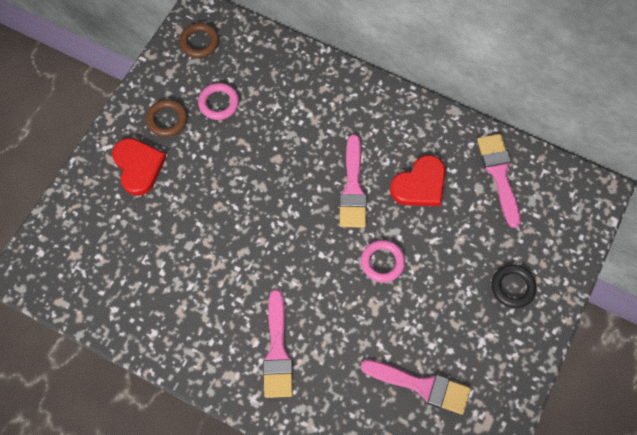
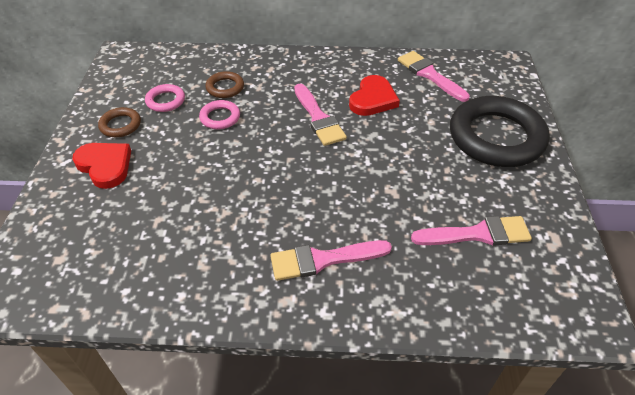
camera: 25 degrees left, 20 degrees down
(199, 42) = (129, 69): brown ring -> brown ring (225, 87)
(277, 351) = (323, 260): pink brush -> pink brush turned 105 degrees clockwise
(382, 262) = (377, 157): pink ring -> pink ring (220, 117)
(512, 287) = (496, 137): black ring -> black ring, size x2.28

